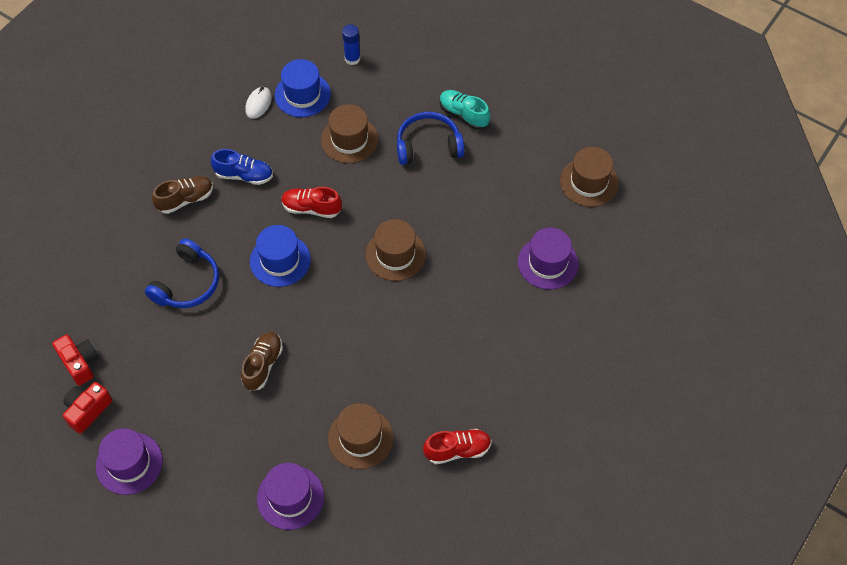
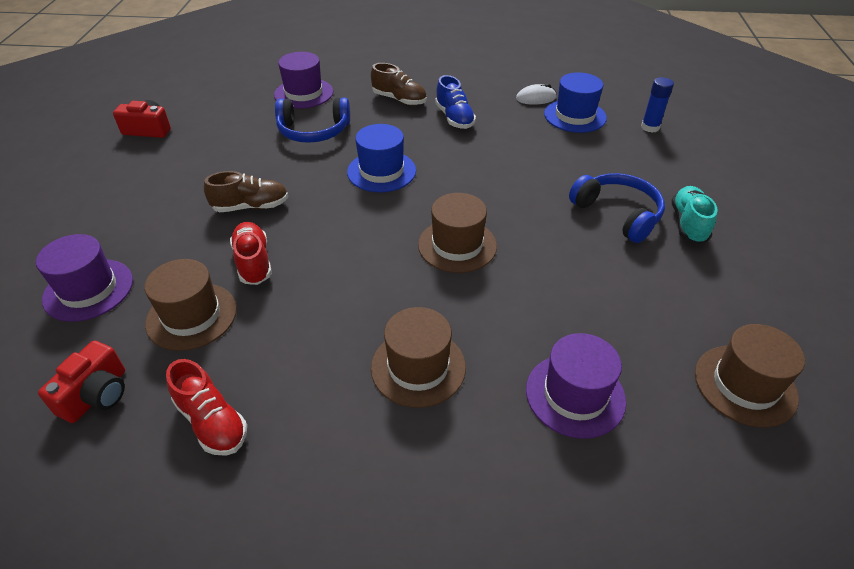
camera: 60 degrees right, 15 degrees down
(80, 363) = (195, 110): red camera -> red camera (97, 395)
(129, 463) = (99, 170): purple hat -> purple hat (303, 93)
(311, 208) = (458, 167): red shoe -> red shoe (253, 262)
(349, 140) = (560, 160): brown hat -> brown hat (418, 367)

